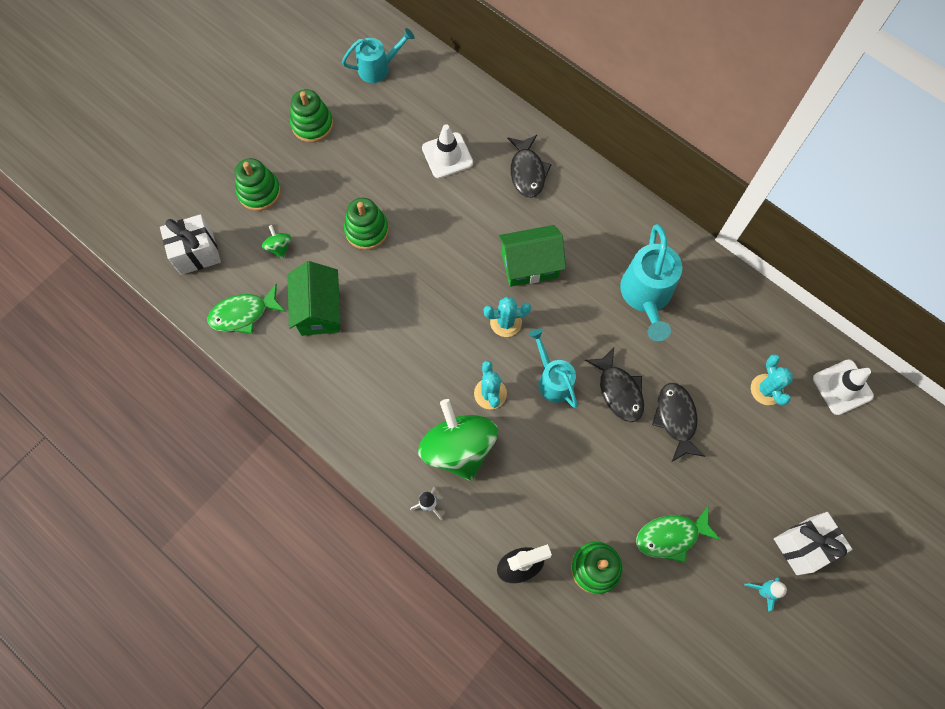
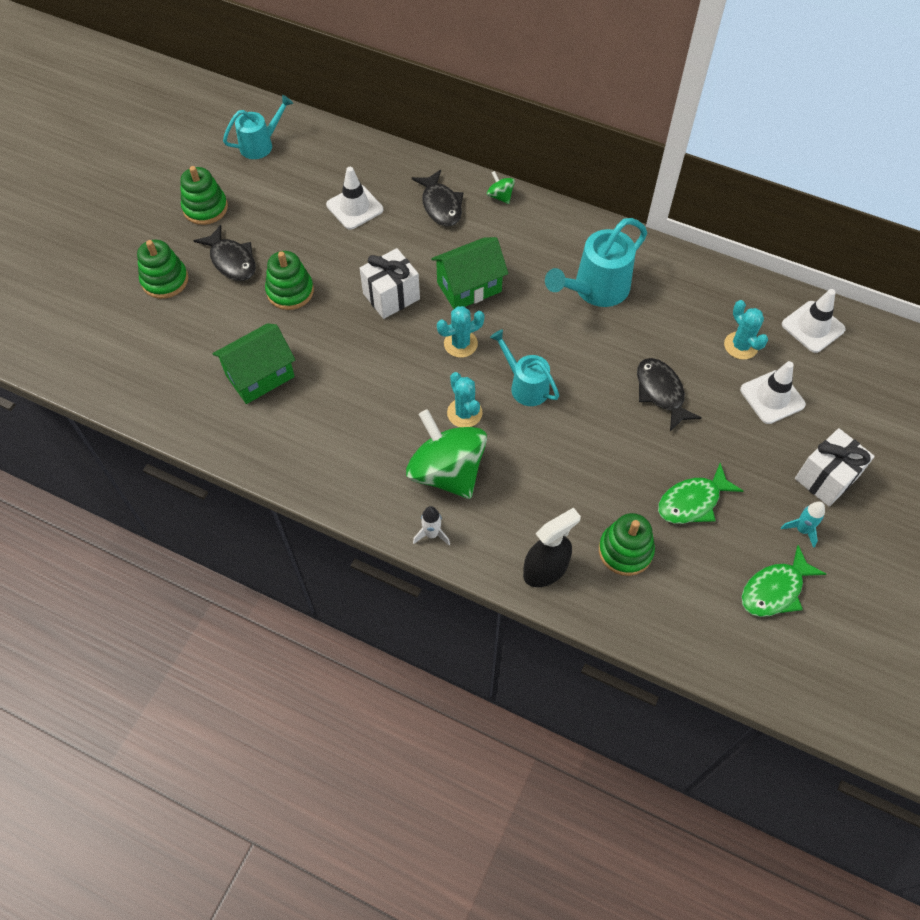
camera: 15 degrees left, 10 degrees down
(197, 253) = (111, 351): white gift -> white gift (391, 296)
(243, 314) = (178, 397): green fish -> green fish (775, 590)
(279, 247) = (200, 326): green spinning top -> green spinning top (500, 196)
(319, 310) = (260, 376): green house -> green house turned 75 degrees clockwise
(618, 391) = (595, 380): black fish -> black fish (231, 260)
(646, 296) = (595, 290): turquoise watering can -> turquoise watering can turned 60 degrees clockwise
(779, 450) = (772, 397): none -> white traffic cone

